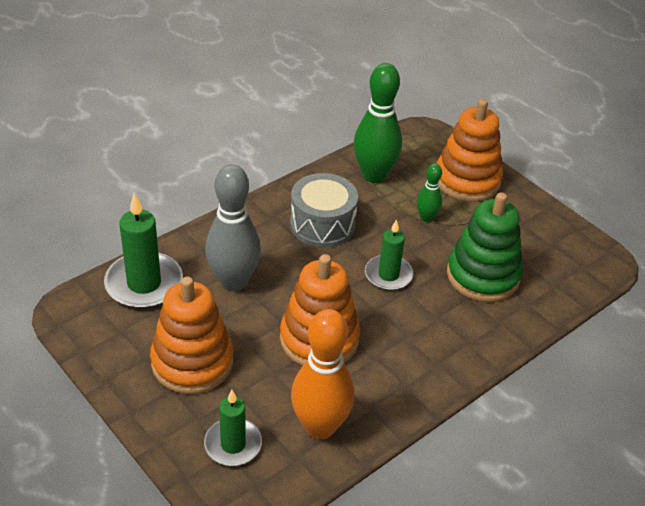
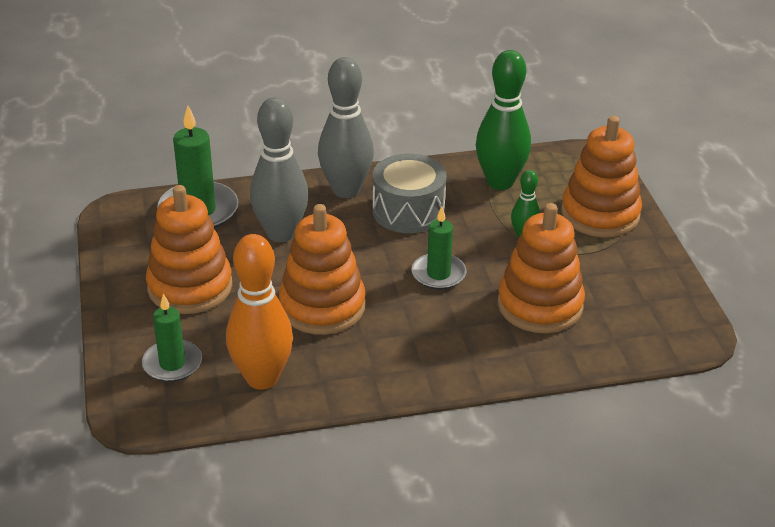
camera: 30 degrees right, 5 degrees down
(258, 222) = (346, 190): none -> grey bowling pin
(483, 275) = (540, 305): green stacking toy -> orange stacking toy

